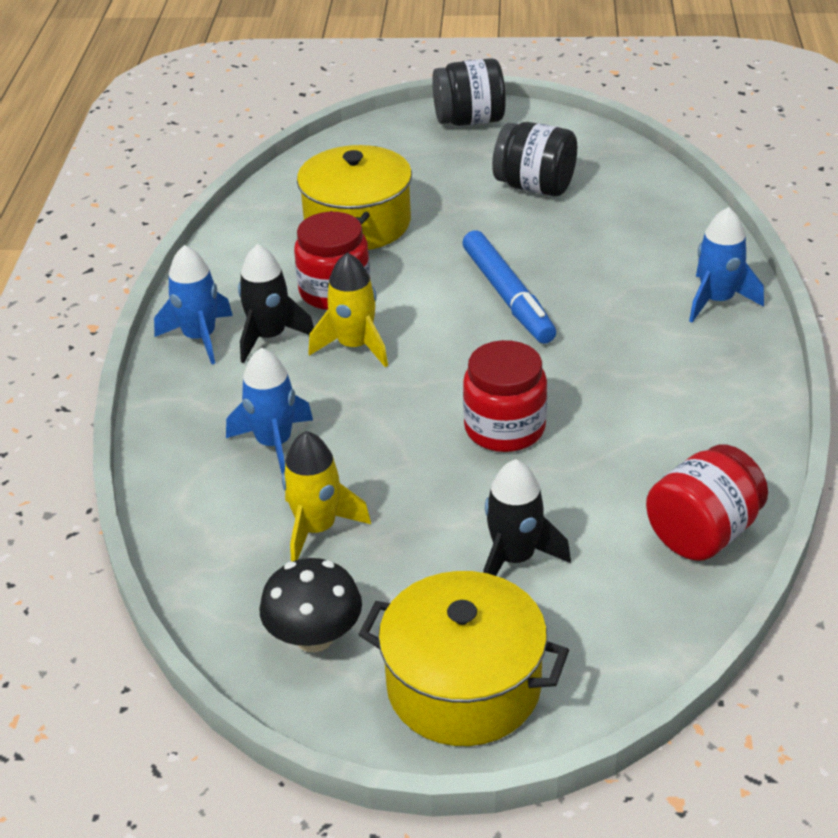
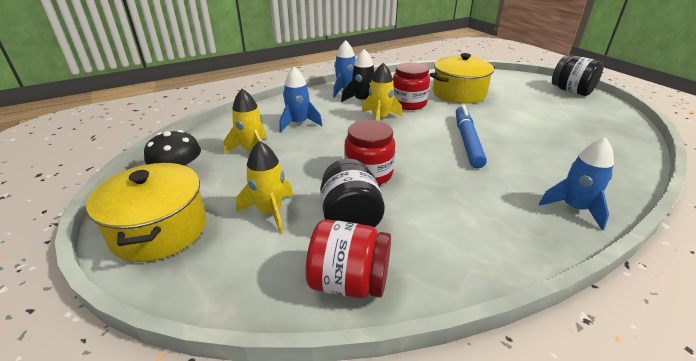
camera: 55 degrees right, 5 degrees down
(508, 296) = (467, 141): blue marker -> blue marker turned 150 degrees clockwise
(514, 558) = (270, 212): black rocket -> yellow rocket
(535, 187) = (558, 120): black jar -> black jar (350, 218)

